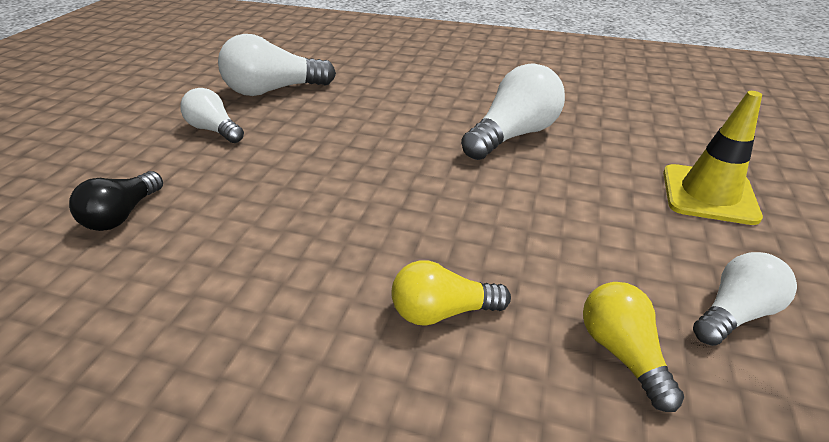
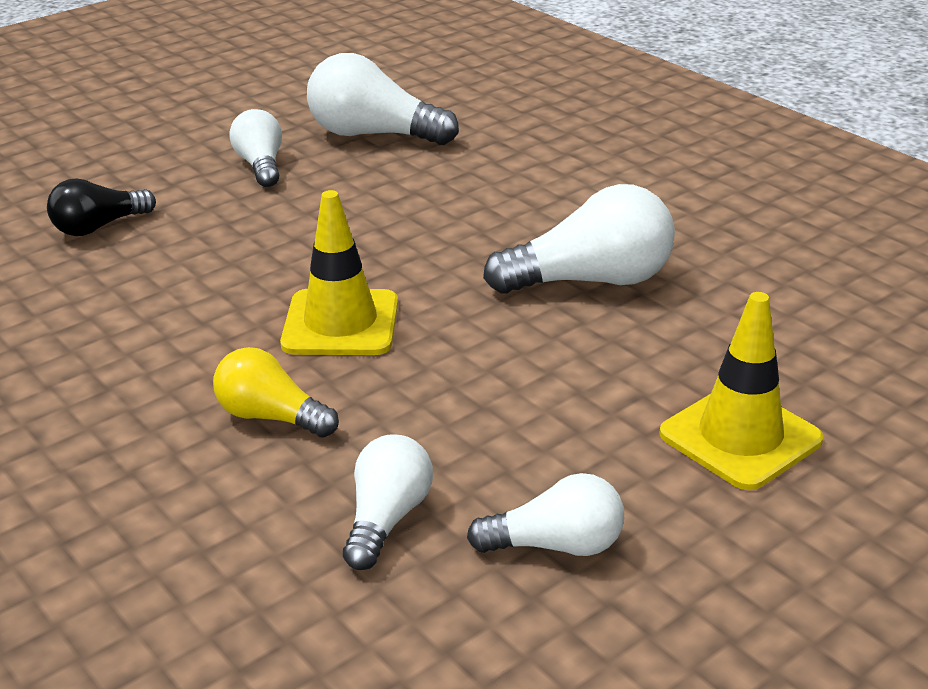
camera: 35 degrees right, 5 degrees down
(403, 218) = (340, 323): none -> yellow traffic cone
(622, 353) = (387, 519): yellow light bulb -> white light bulb

